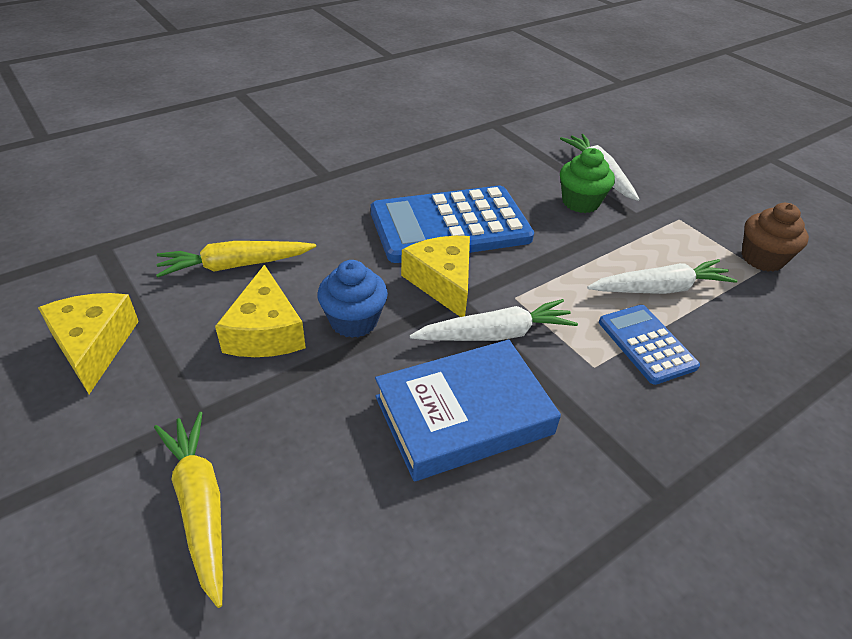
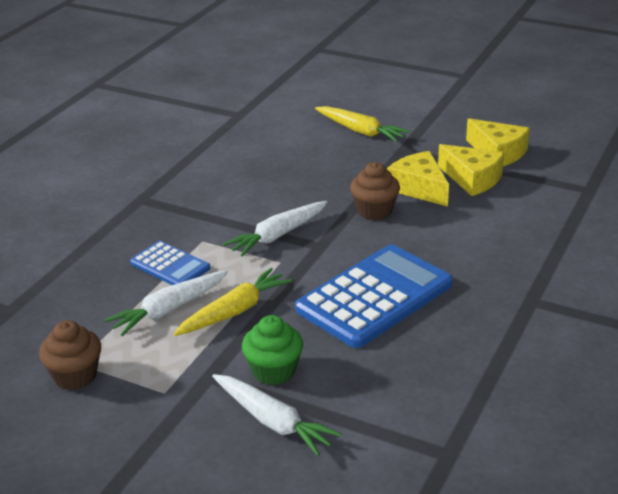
camera: 155 degrees right, 10 degrees down
(235, 265) = (490, 211): yellow carrot -> yellow carrot (234, 311)
(354, 321) = (374, 211): blue cupcake -> brown cupcake
(442, 282) = (340, 252): yellow cheese -> yellow cheese (472, 179)
(463, 415) = (268, 194): blue book -> none

